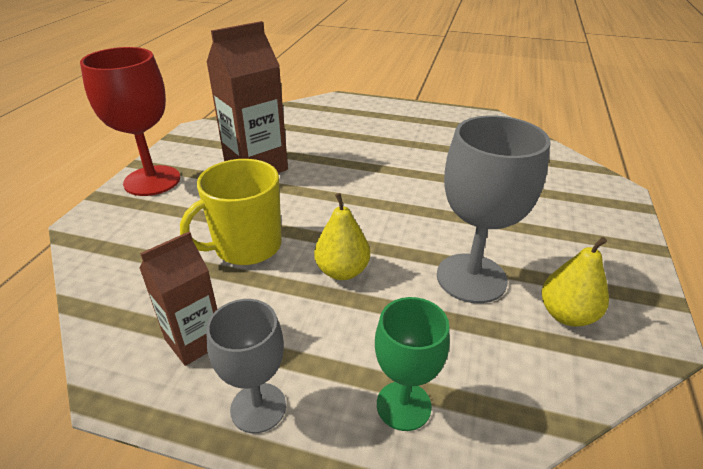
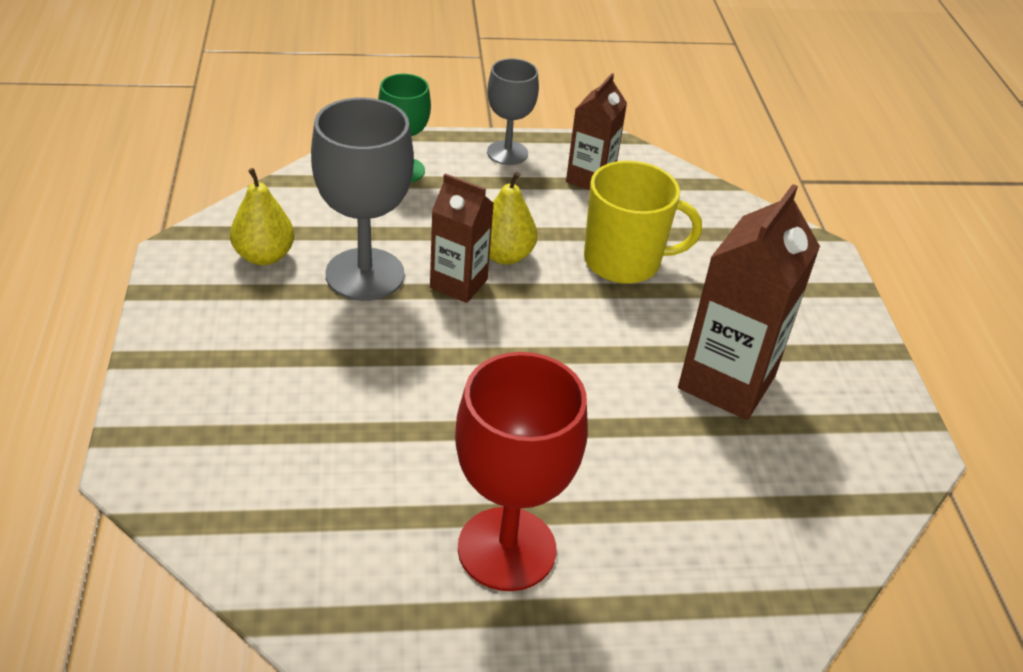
camera: 155 degrees right, 5 degrees up
(152, 181) = (833, 324): red goblet -> red goblet (507, 549)
(246, 246) = (624, 261): yellow mug -> yellow mug turned 60 degrees clockwise
(393, 255) = (458, 284): none -> brown carton

